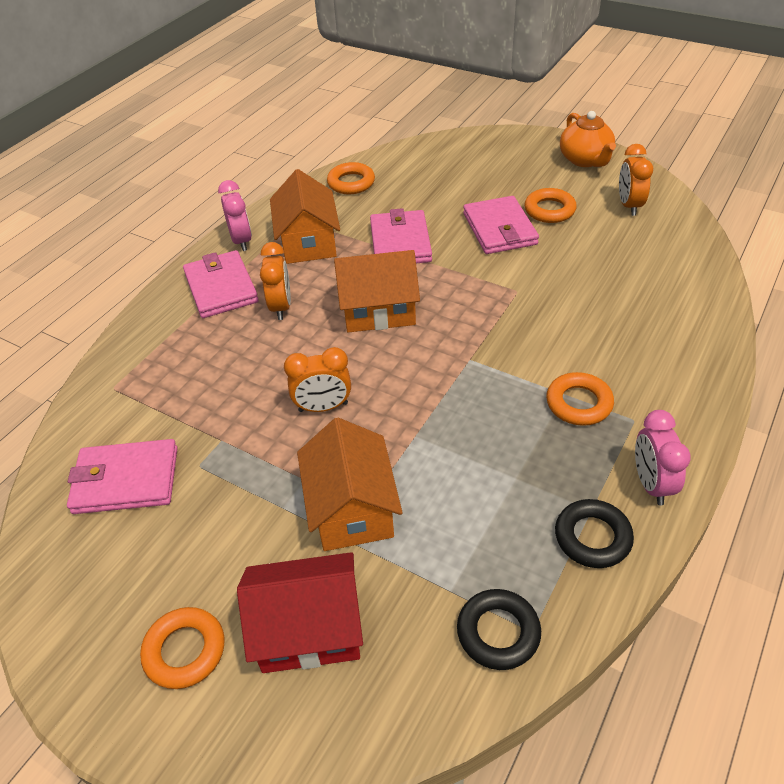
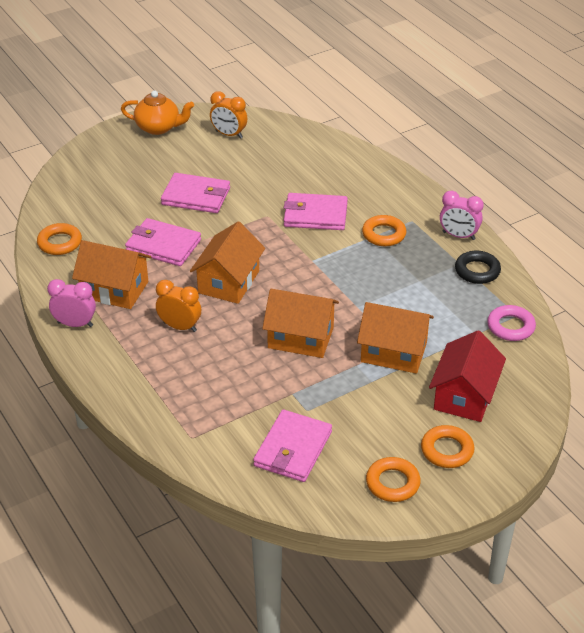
camera: 65 degrees left, 5 degrees down
(221, 288) = (126, 351): pink wallet -> pink wallet (315, 215)
(323, 407) = (300, 338): orange clock -> orange house
(498, 632) = (510, 327): black ring -> pink ring
(549, 210) = (198, 167): orange ring -> orange ring (392, 483)

